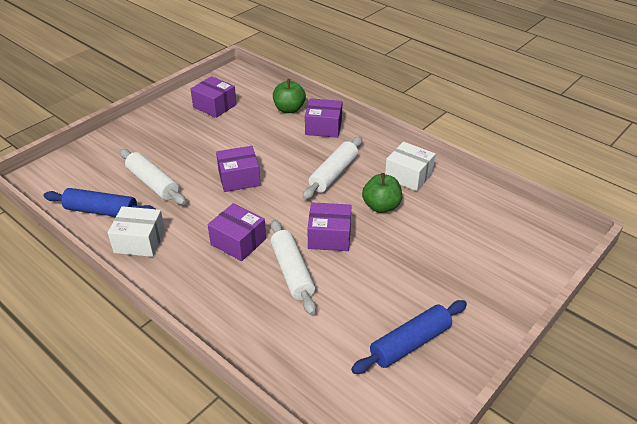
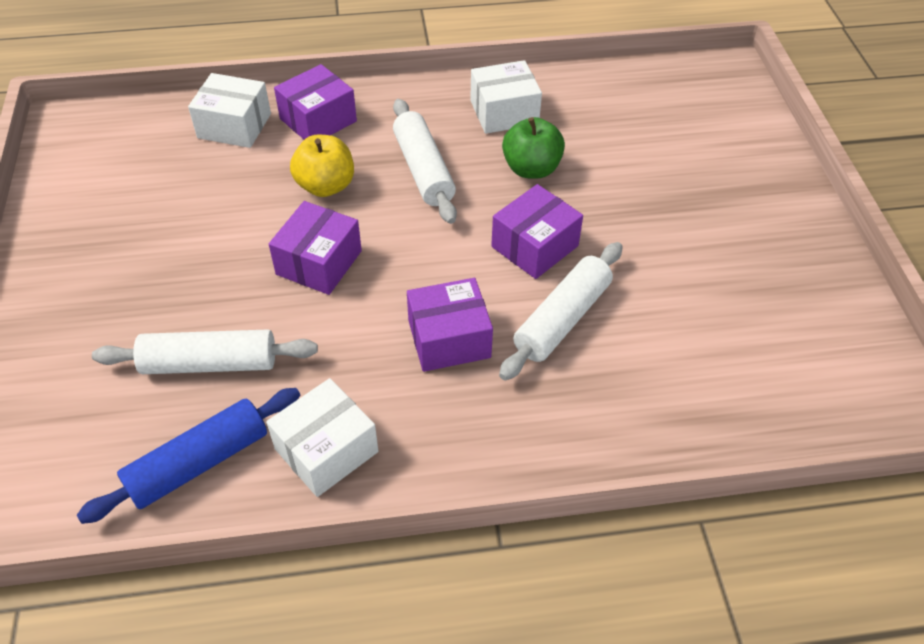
camera: 50 degrees left, 10 degrees up
(214, 106) = (116, 192): purple box -> none
(286, 153) = (325, 186): none -> yellow apple
(289, 109) = (234, 126): green apple -> white box
(292, 272) = (562, 319): white rolling pin -> white rolling pin turned 75 degrees counterclockwise
(410, 343) = (772, 288): blue rolling pin -> none

